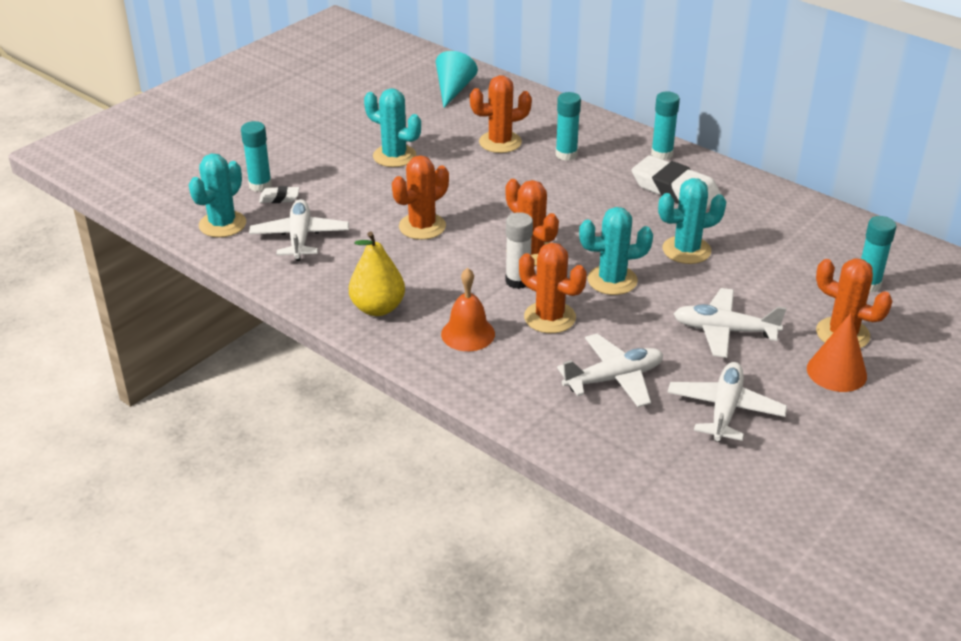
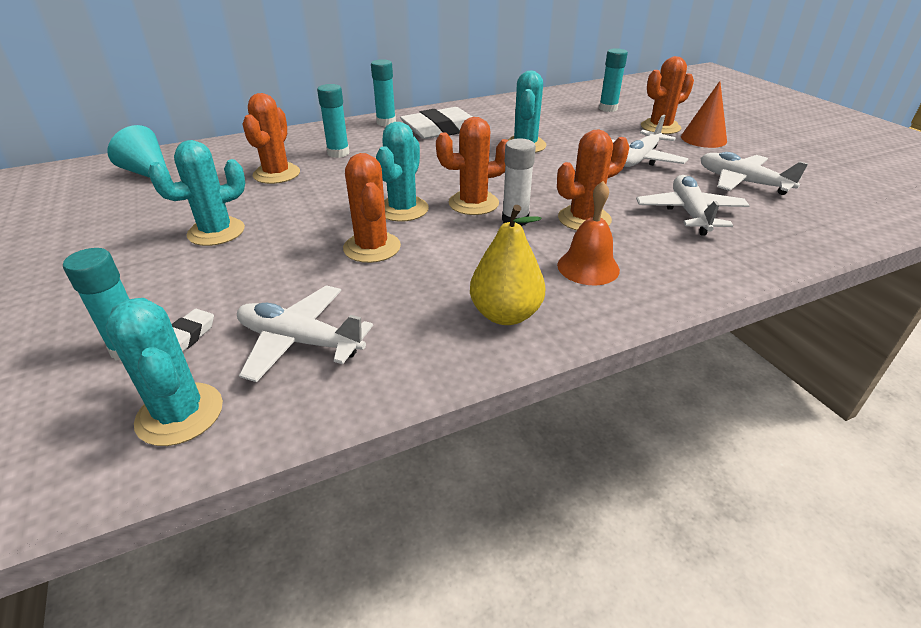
camera: 65 degrees left, 0 degrees up
(612, 280) = (545, 180): turquoise cactus -> turquoise cactus (403, 209)

